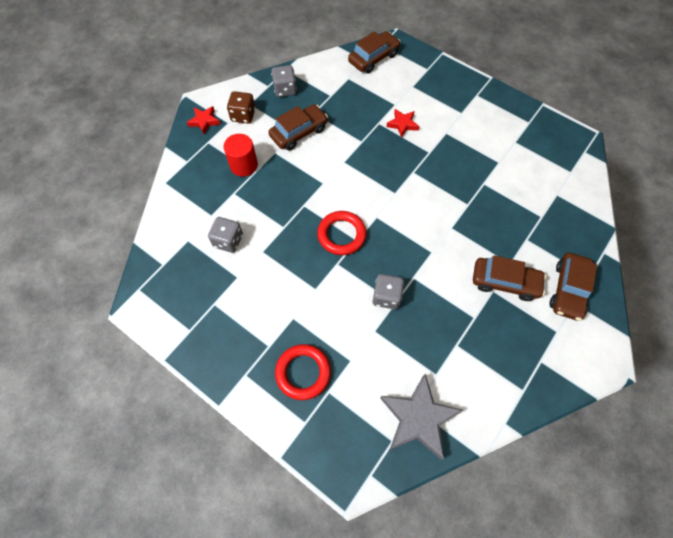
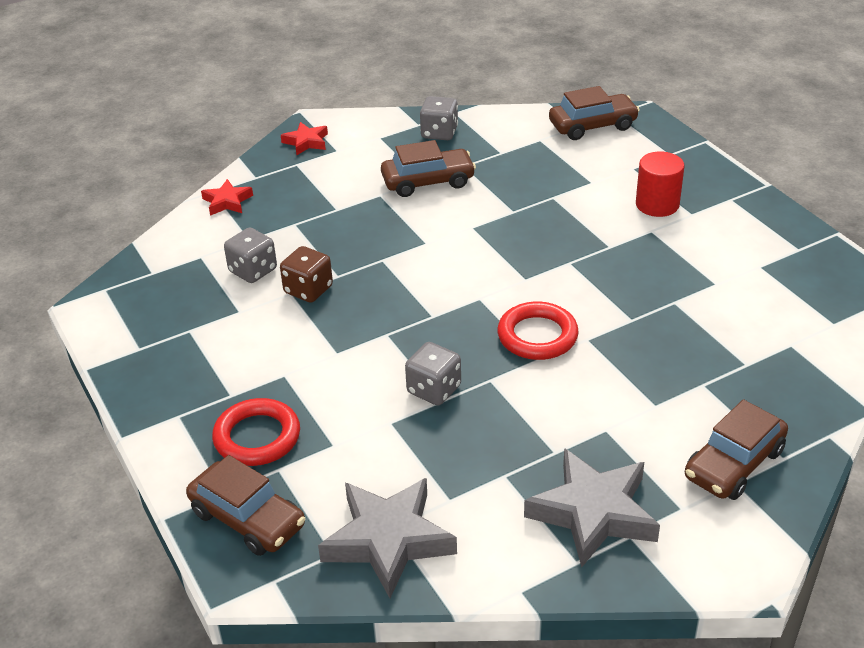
camera: 25 degrees right, 25 degrees down
(243, 115) = (362, 147): brown dice -> brown dice (308, 290)
(244, 165) = (328, 198): red cylinder -> red cylinder (657, 205)
(341, 235) = (414, 304): red ring -> red ring (537, 336)
(402, 124) = (588, 206): red star -> red star (227, 202)
(505, 282) = (632, 424): brown car -> brown car (248, 519)
(515, 353) = (593, 513): none -> grey star

